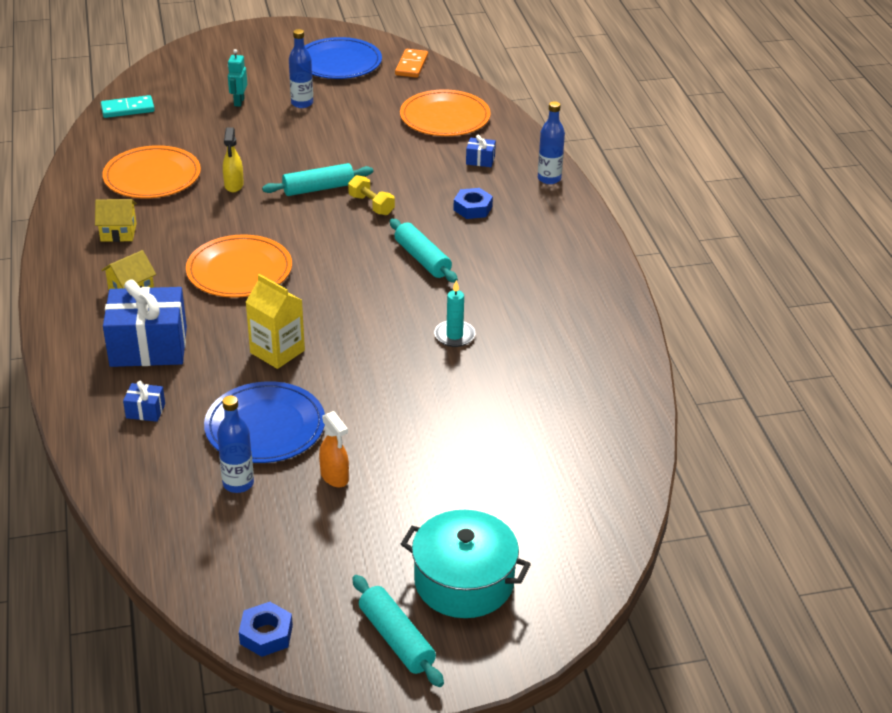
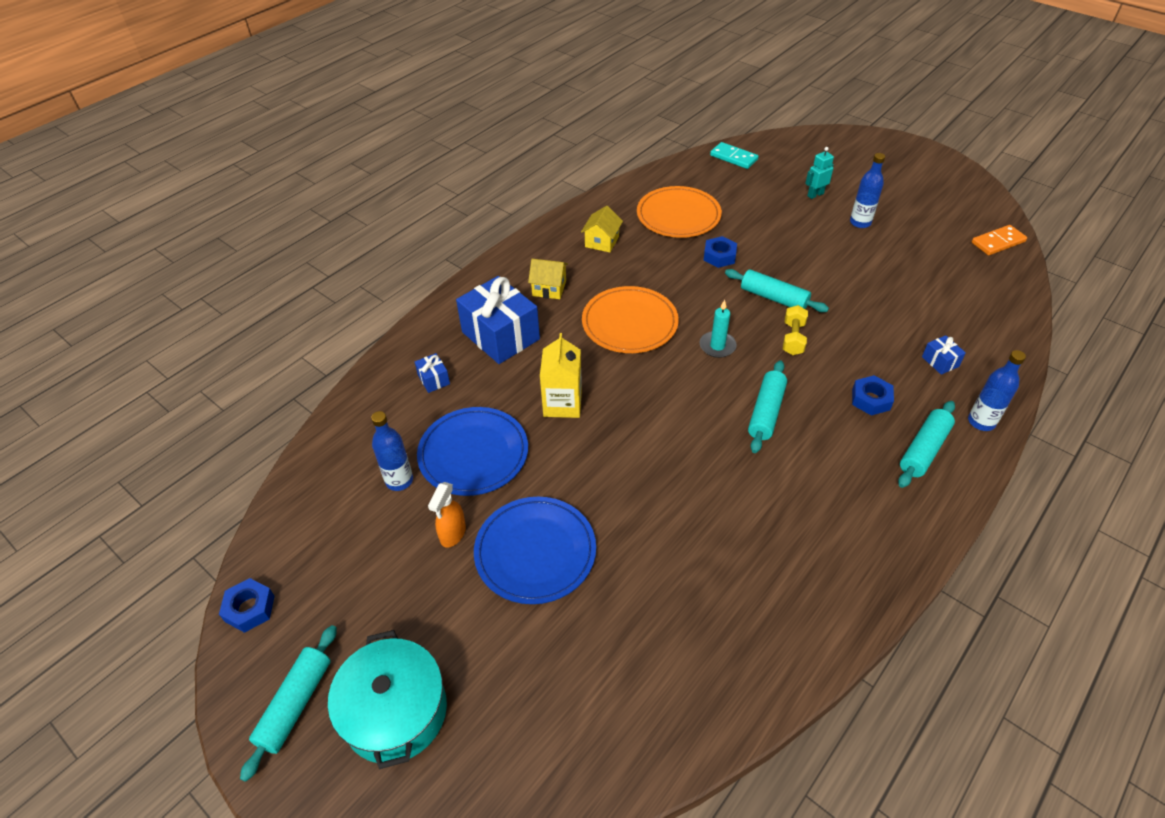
camera: 55 degrees right, 10 degrees up
(118, 232) = (602, 242): yellow house -> yellow house turned 60 degrees clockwise
(234, 185) = (719, 256): yellow spray bottle -> blue nut
(339, 62) = (937, 206): blue plate -> blue plate (535, 552)
(445, 117) = (962, 304): orange plate -> none
(454, 336) = (694, 497): turquoise candle -> turquoise candle (717, 346)
(541, 215) = (924, 450): none -> turquoise rolling pin

